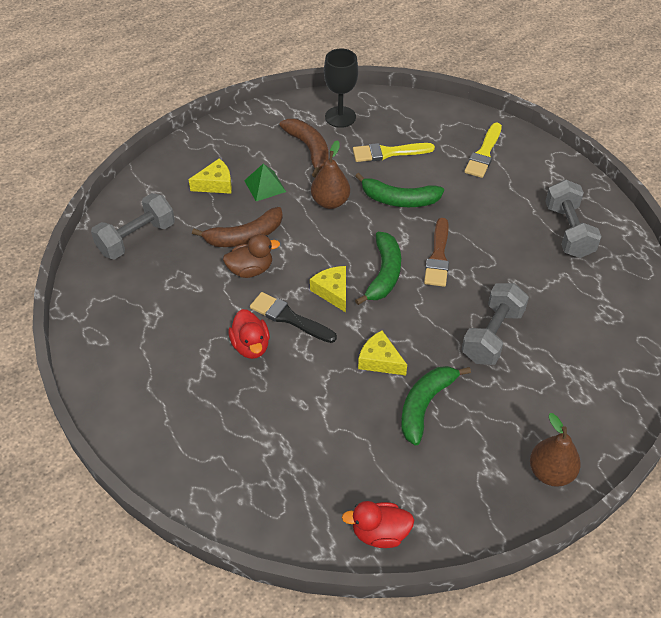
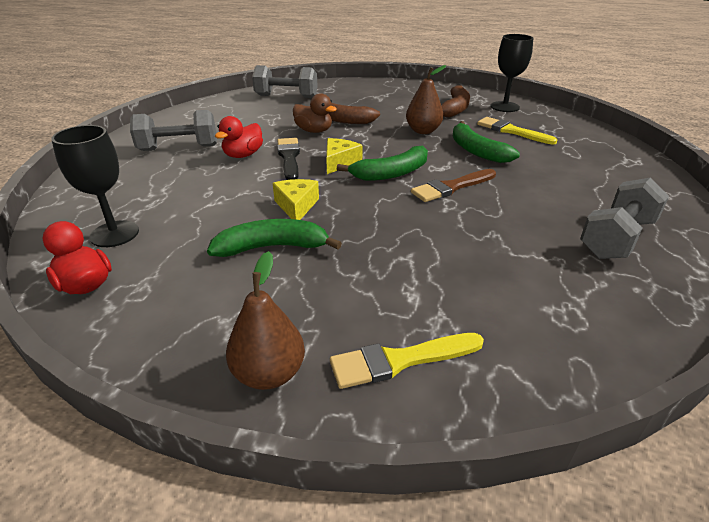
camera: 50 degrees right, 15 degrees down
(215, 184) = (368, 98): yellow cheese -> none
(265, 186) = (395, 109): green pyramid -> none
(317, 492) = (114, 234): none -> black goblet
(484, 153) = (600, 163): yellow brush -> yellow brush (400, 360)
(492, 335) = (409, 249): grey dumbbell -> grey dumbbell (179, 148)

